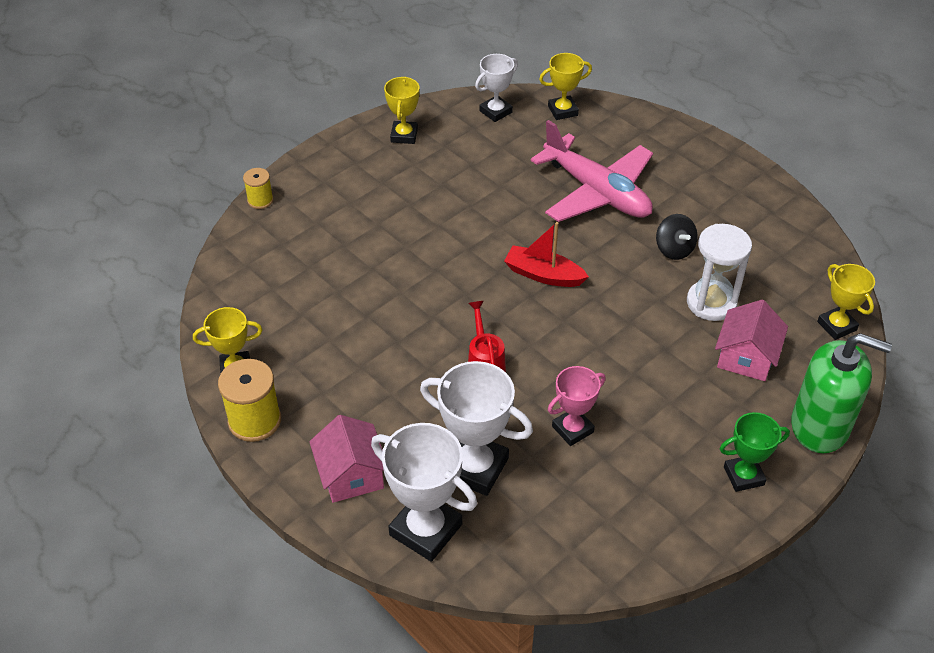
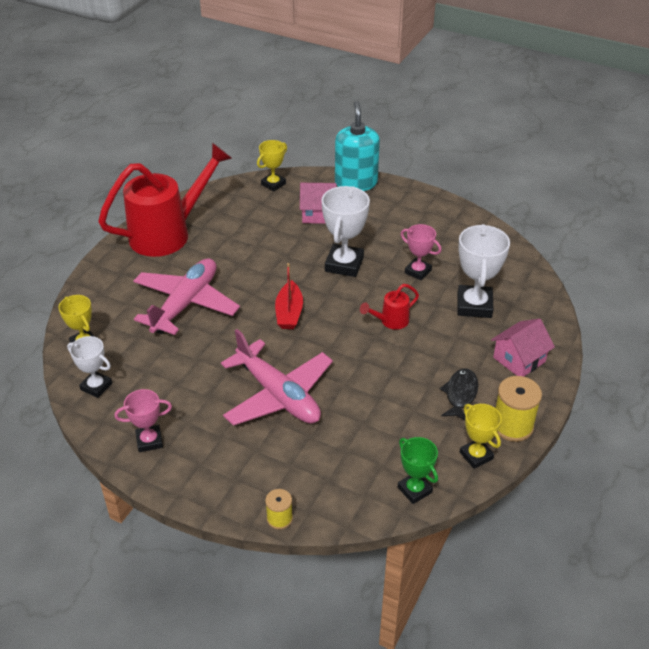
camera: 110 degrees left, 5 degrees down
(328, 390) = (460, 394): none -> black fish
(404, 135) = (149, 441): yellow trophy -> pink trophy
(414, 234) = (278, 395): none -> pink plane
(425, 530) = (532, 315): white trophy -> white trophy (344, 264)
(674, 249) = (234, 256): black spinning top -> none
(711, 303) = (278, 233): white hourglass -> none
(742, 200) = (168, 233): none -> red watering can
(743, 476) = (408, 204): green trophy -> green trophy (414, 490)
(820, 426) = (356, 183): green soap dispenser -> turquoise soap dispenser

